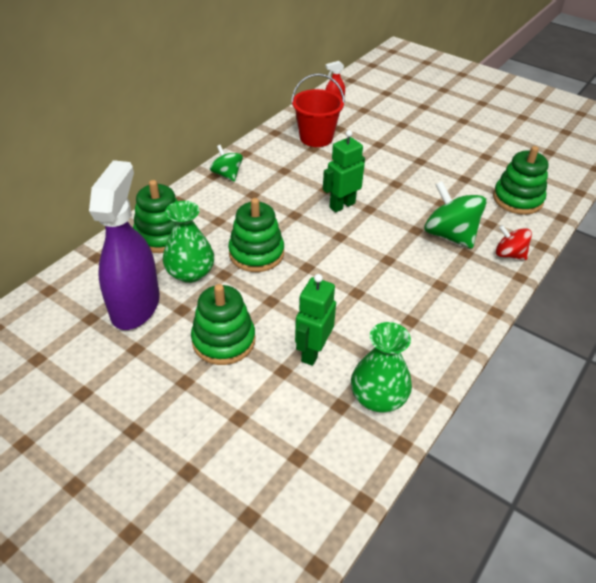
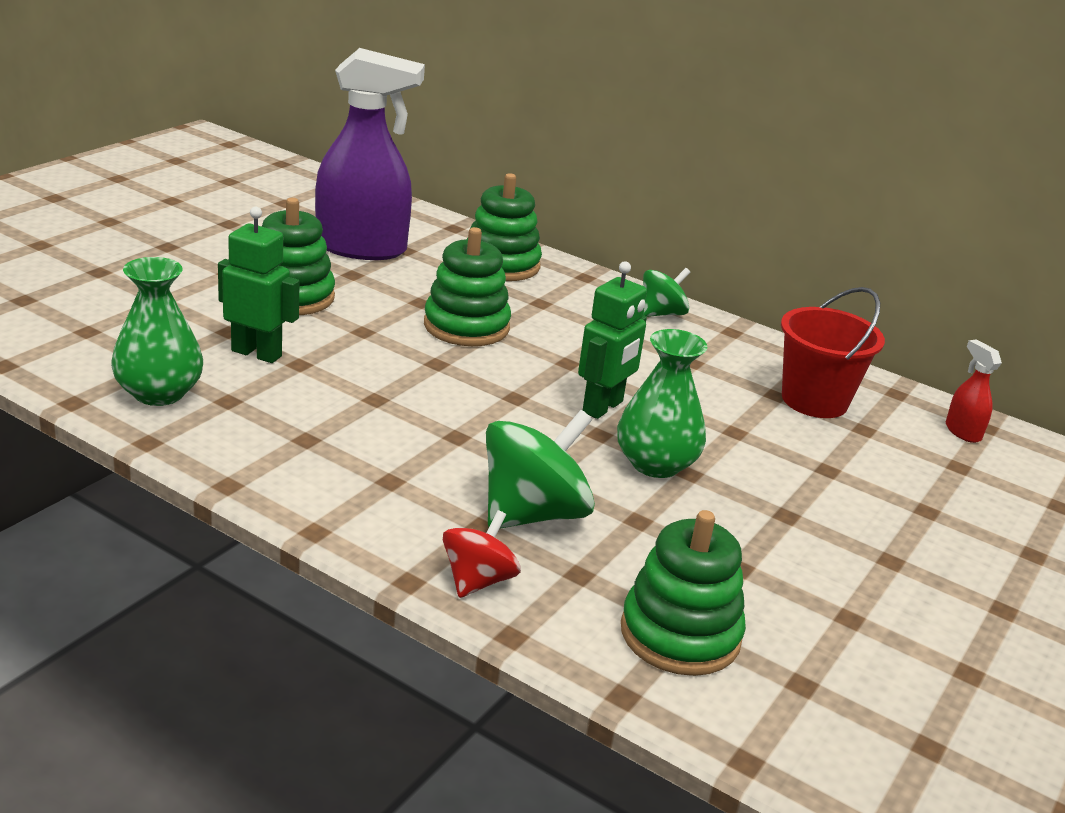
camera: 85 degrees right, 15 degrees down
(190, 273) = (423, 280): green vase -> green vase (655, 464)
(342, 205) = (603, 407): green robot -> green robot turned 75 degrees clockwise

